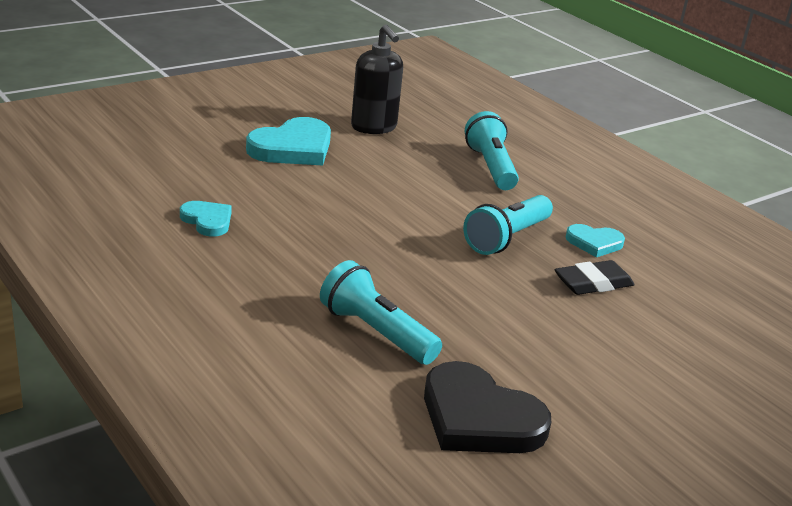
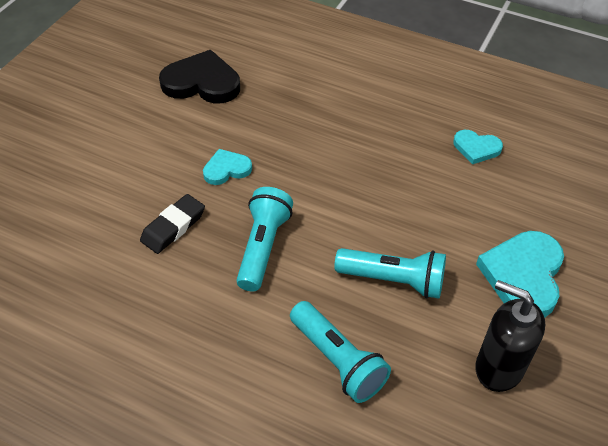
camera: 155 degrees right, 20 degrees up
(376, 332) = (292, 110): turquoise flashlight -> turquoise flashlight (393, 280)
(594, 243) = (188, 282): turquoise heart -> turquoise heart (226, 169)

